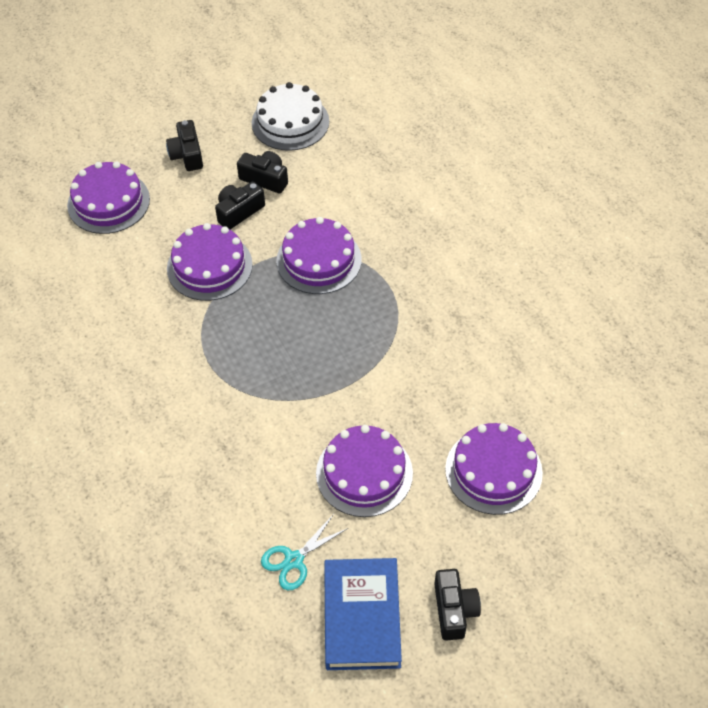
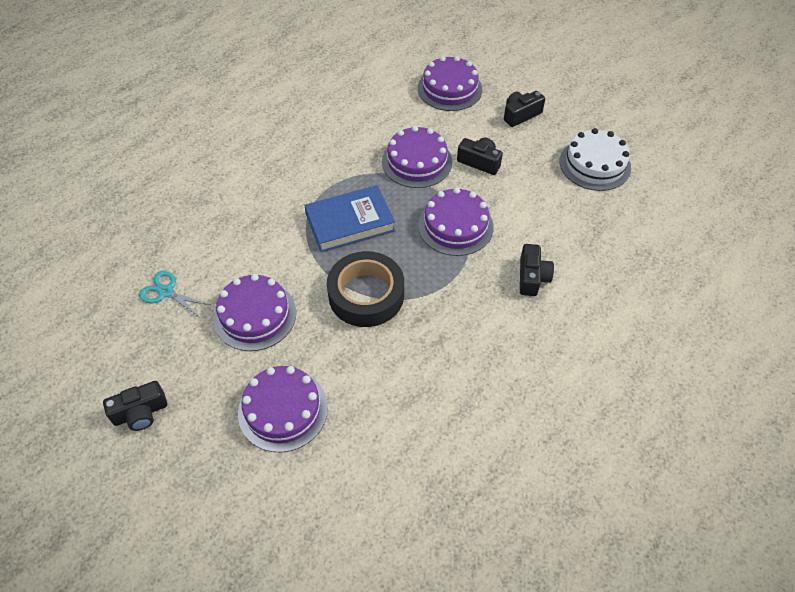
camera: 70 degrees right, 0 degrees up
(265, 179) = (523, 167): black camera -> black camera (532, 277)
(362, 617) = (125, 349): blue book -> blue book (350, 222)
(377, 363) = (366, 295): none -> black tape

